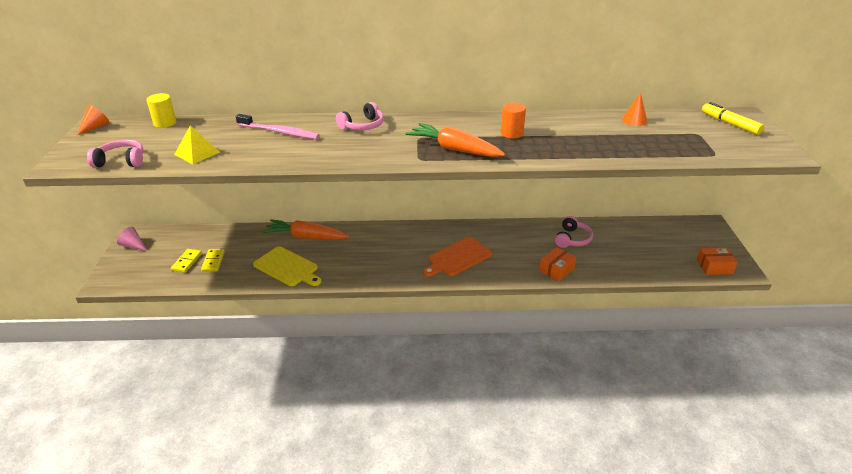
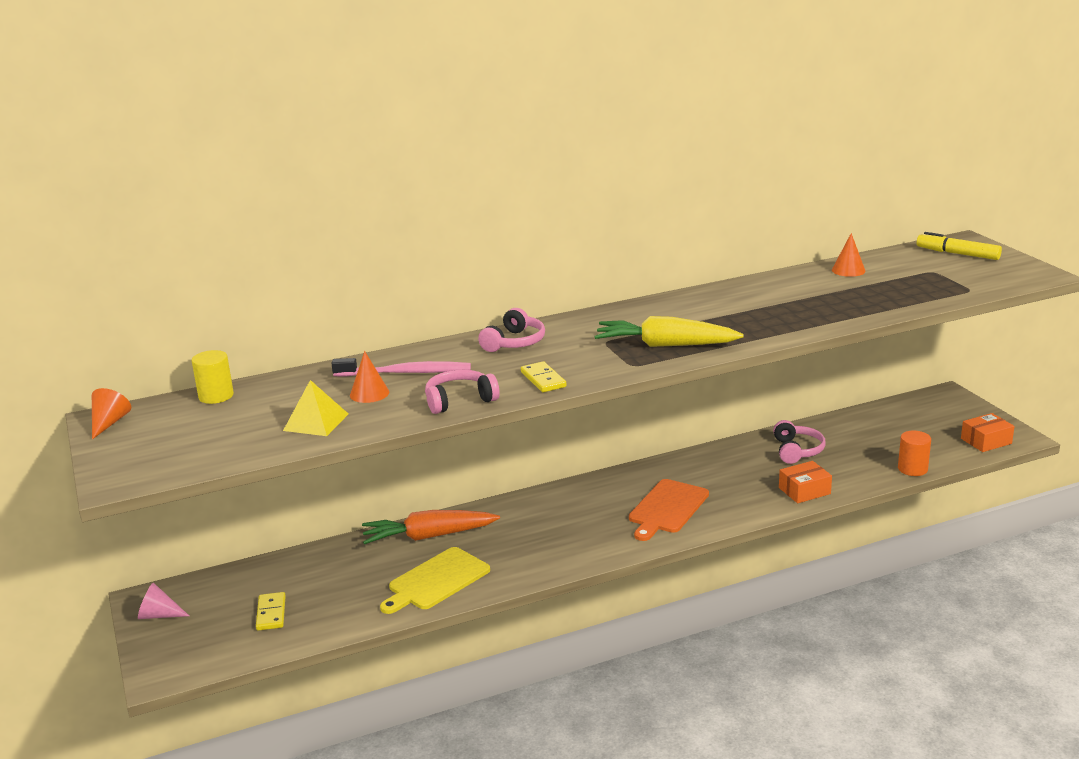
camera: 20 degrees left, 10 degrees down
(121, 161) = (212, 456): pink headphones -> pink headphones (459, 401)
(213, 261) = (313, 602): yellow domino -> yellow domino (543, 379)
(245, 141) = (369, 393): none -> orange cone
(287, 267) = (436, 581): yellow cutting board -> yellow cutting board turned 120 degrees clockwise
(454, 149) = (664, 345): orange carrot -> yellow carrot
(512, 133) = (717, 313): orange cylinder -> orange cylinder (912, 469)
(556, 270) = (804, 491): orange box -> orange box turned 45 degrees clockwise

